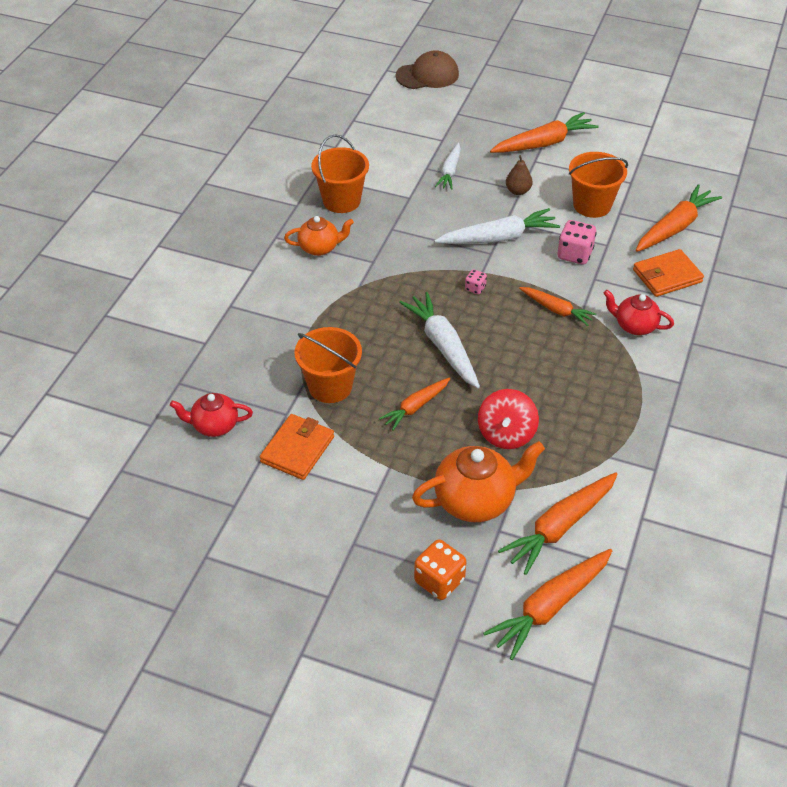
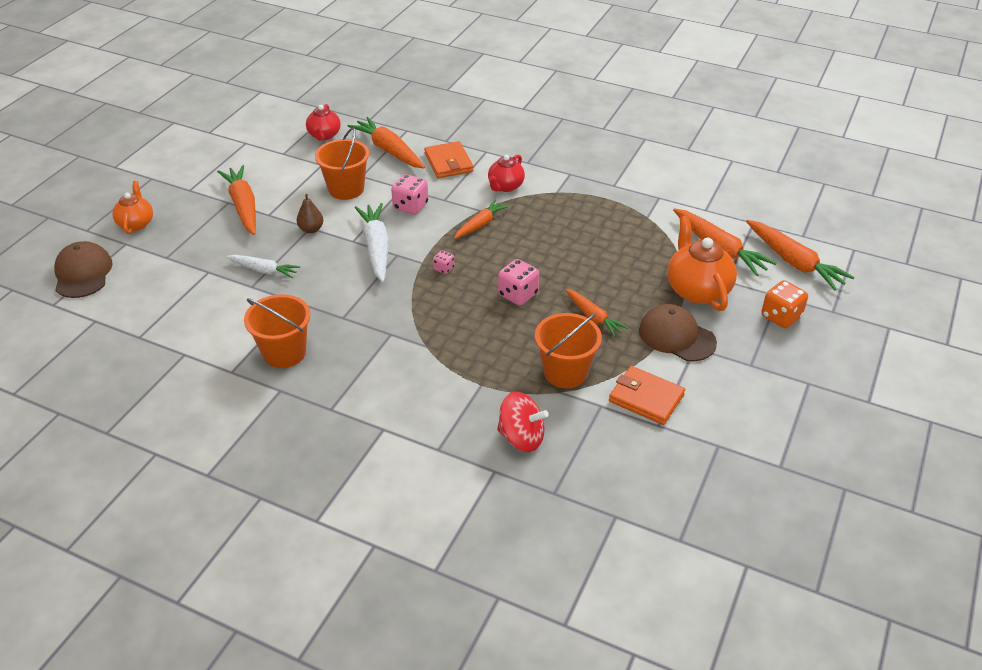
camera: 85 degrees left, 5 degrees down
(214, 426) = (616, 461): red teapot -> red teapot (324, 135)
(319, 248) = (359, 373): orange teapot -> orange teapot (136, 223)
(393, 478) = (676, 336): none -> brown cap
(443, 346) = (518, 294): white carrot -> pink dice
(506, 434) = (624, 267): red spinning top -> red spinning top (521, 437)

